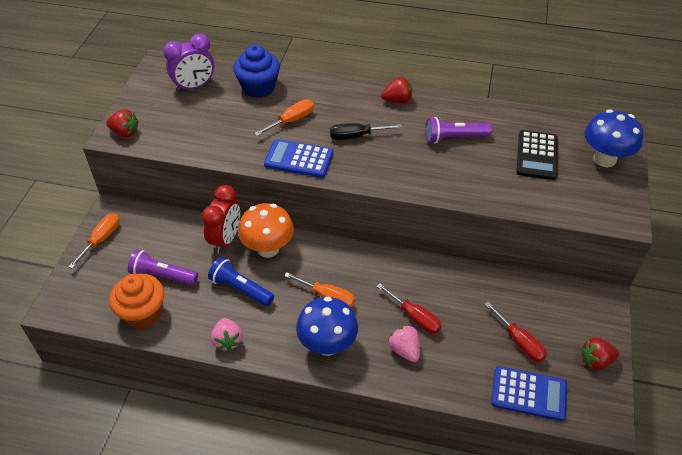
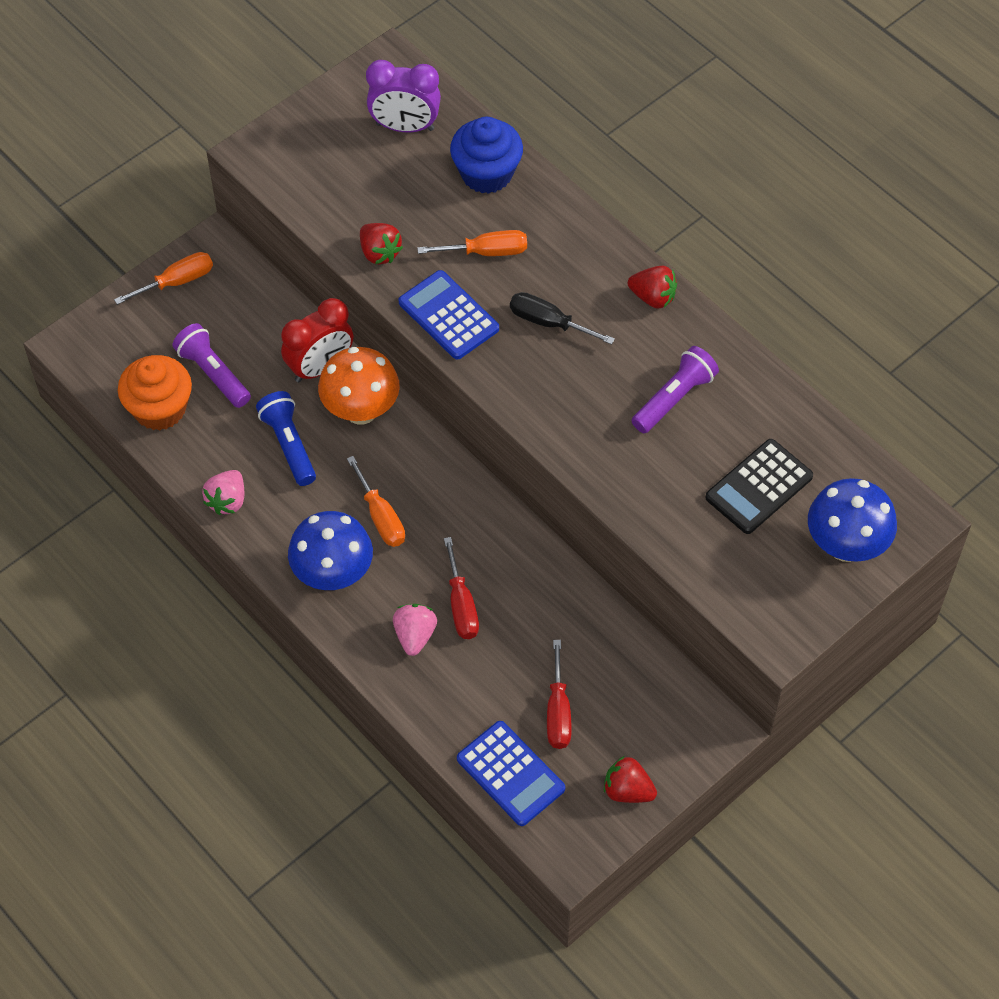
camera: 35 degrees right, 10 degrees up
(125, 132) = (269, 155): red strawberry -> red strawberry (379, 253)
(454, 138) = (674, 398): purple flashlight -> purple flashlight turned 105 degrees clockwise

